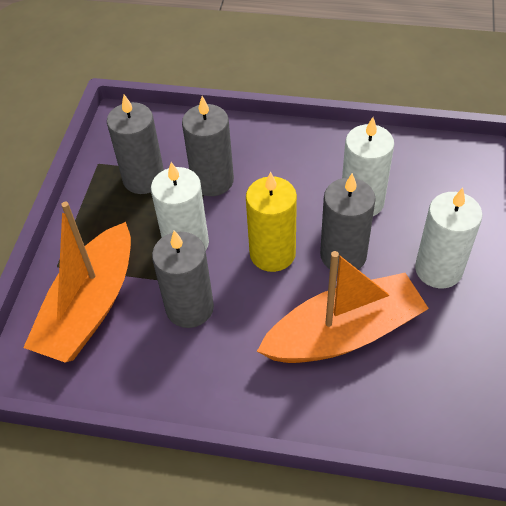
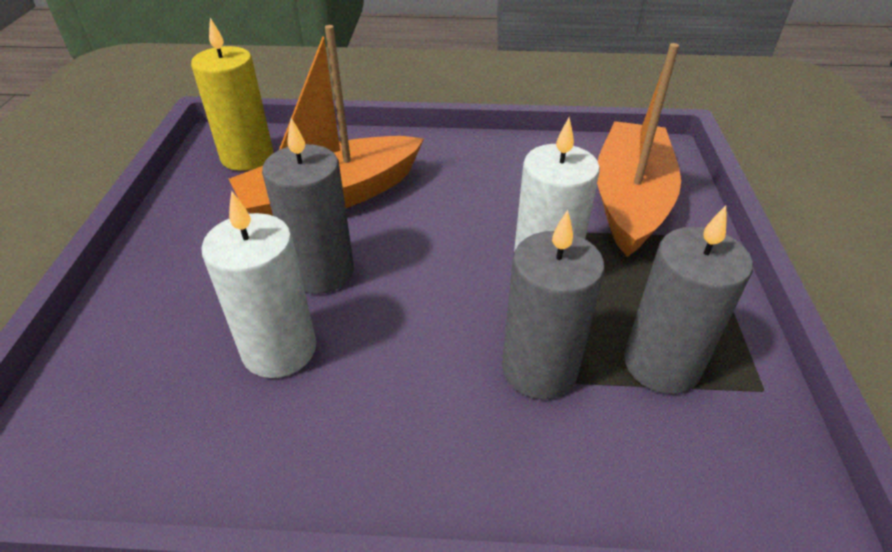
camera: 170 degrees right, 10 degrees down
(189, 308) = (513, 206): grey candle -> none
(272, 253) = (420, 267): yellow candle -> yellow candle (247, 157)
(438, 269) = (194, 264): white candle -> none

